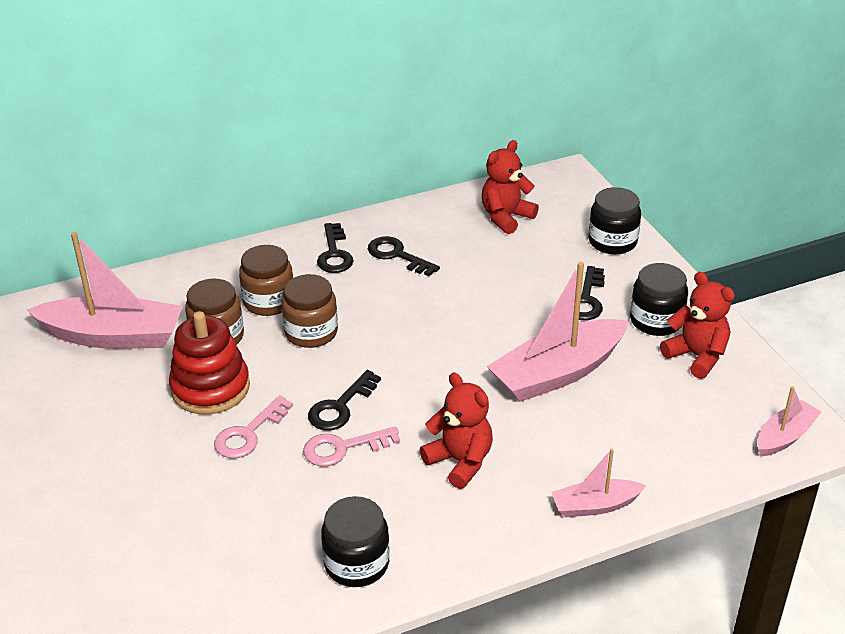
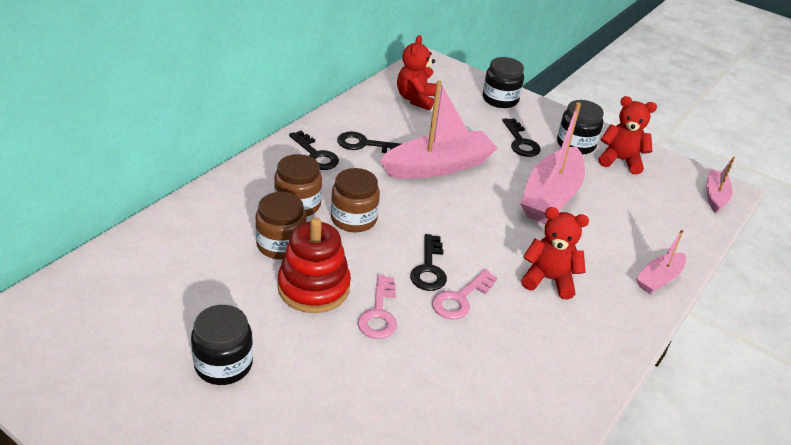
camera: 35 degrees left, 0 degrees up
(113, 336) = (188, 272): pink boat -> pink boat (438, 166)
(356, 563) = (552, 382): black jar -> black jar (223, 364)

